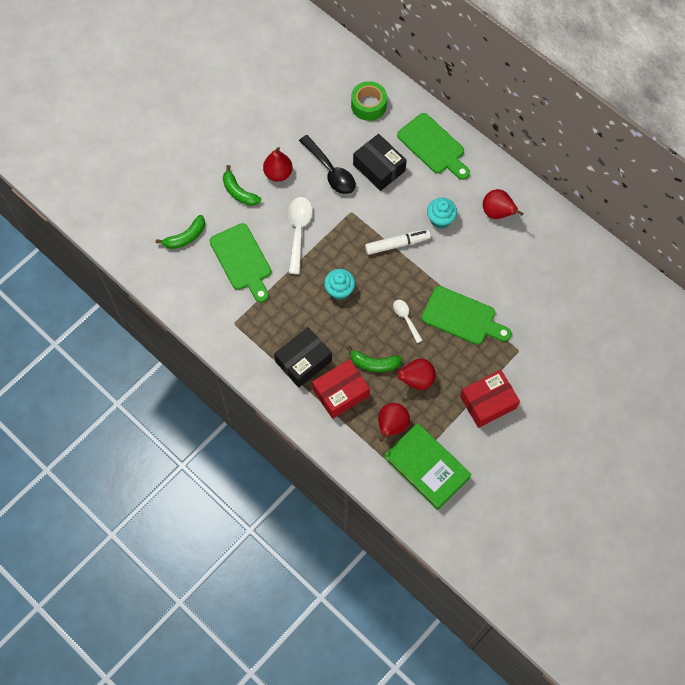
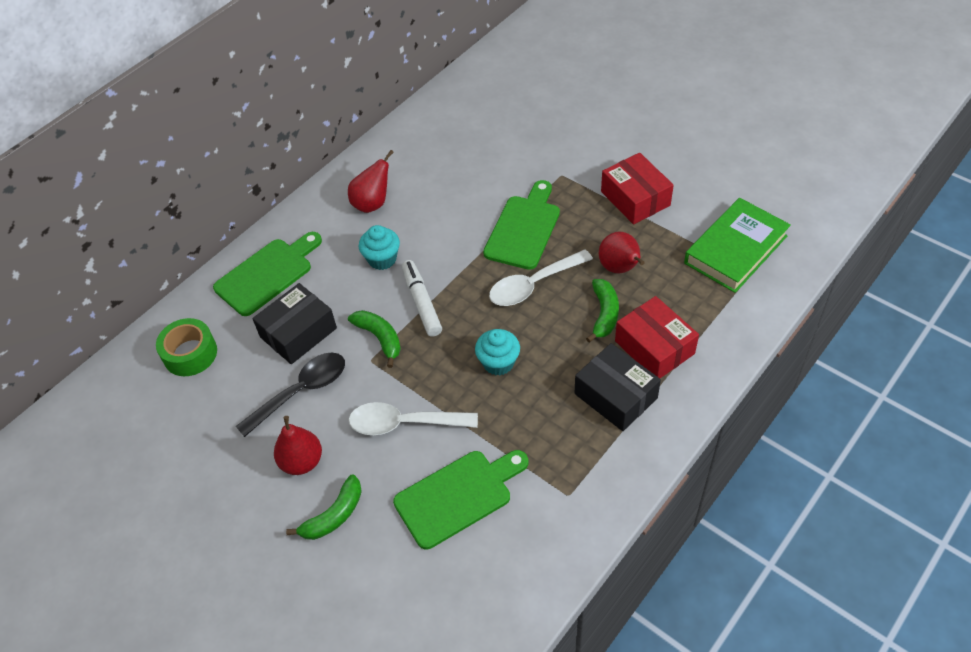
camera: 90 degrees left, 15 degrees down
(185, 237) = (419, 589): green banana -> green banana (380, 338)
(391, 426) = (689, 288): red pear -> none
(406, 319) = (533, 285): white spoon -> white spoon, size x1.73

